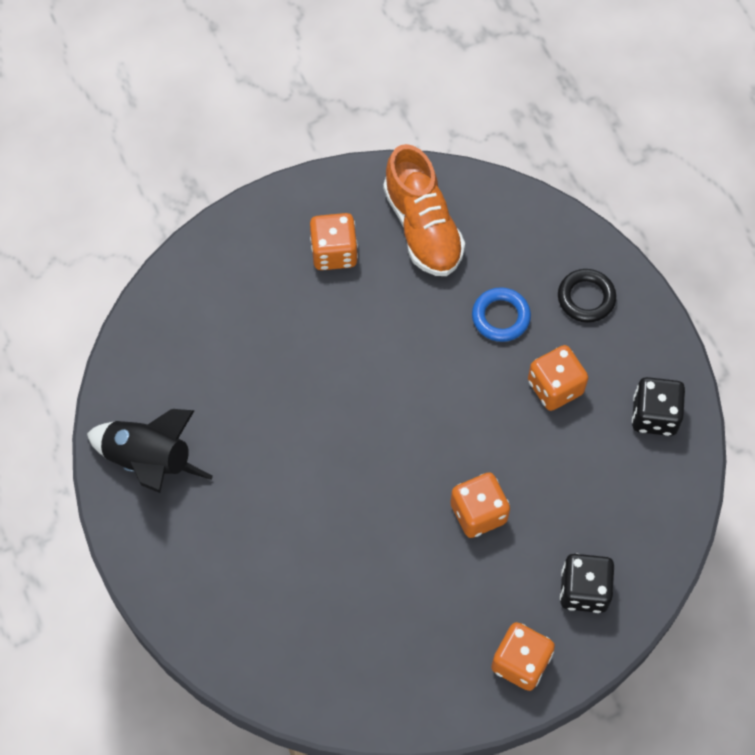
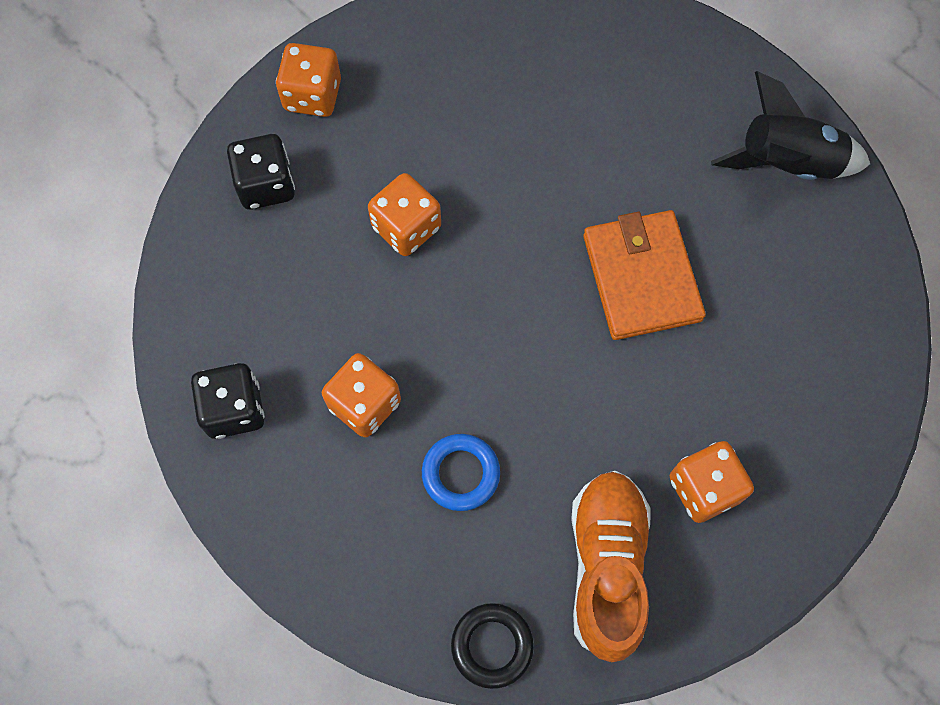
camera: 160 degrees right, 5 degrees up
(309, 409) = (641, 278): none -> orange wallet
(422, 227) = (607, 566): orange shoe -> orange shoe turned 45 degrees clockwise
(586, 298) = (360, 539): black ring -> black ring (492, 646)

